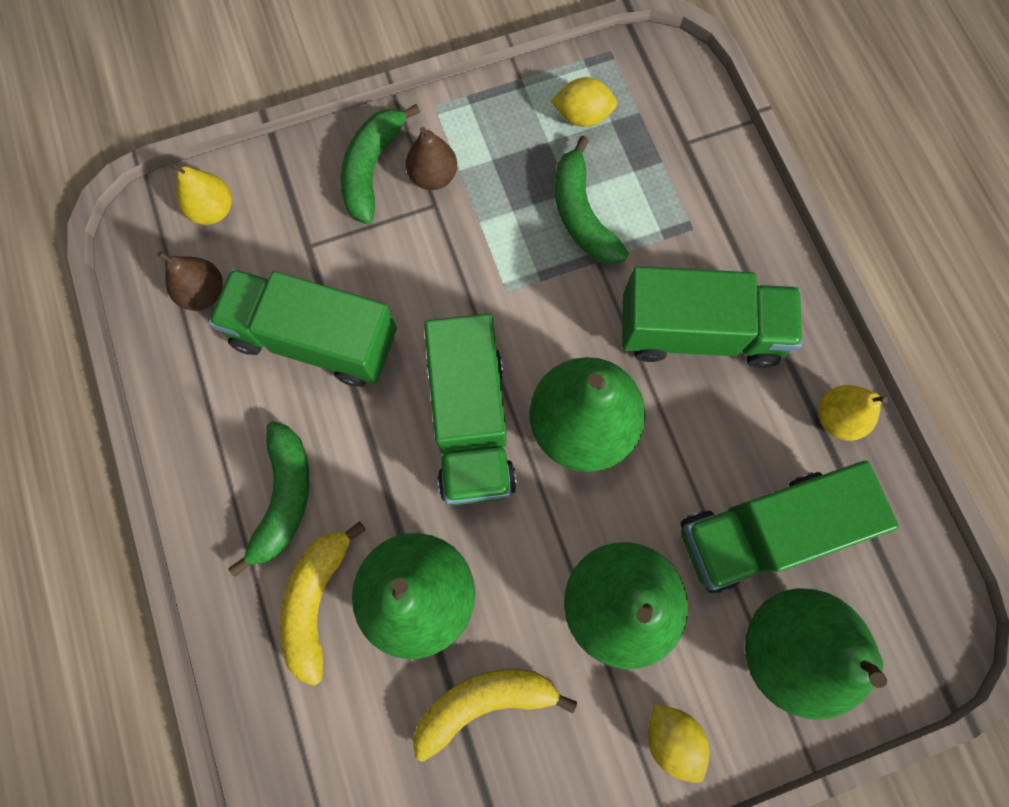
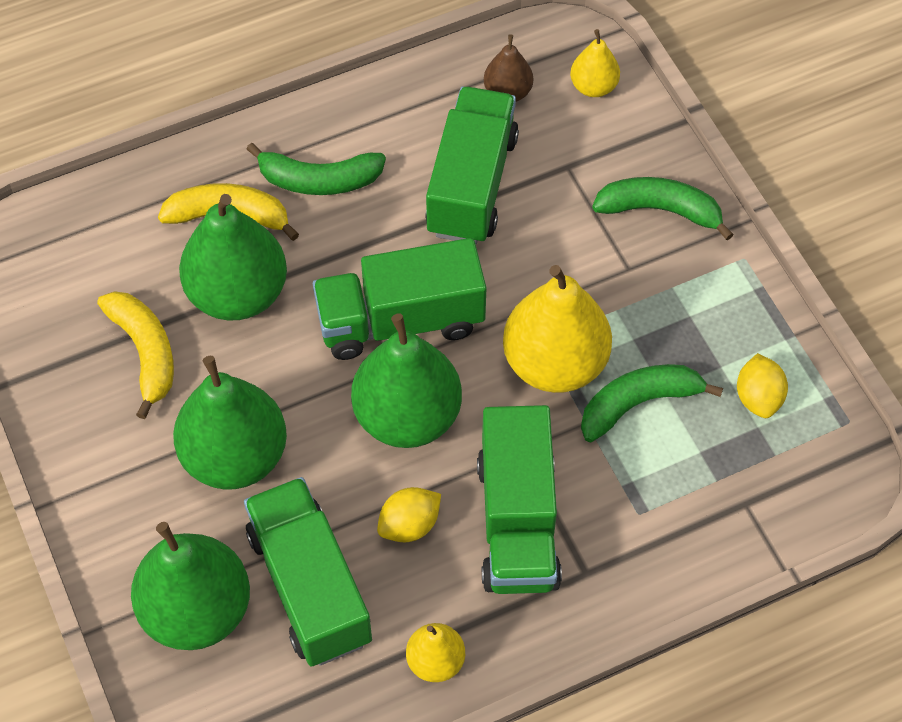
camera: 85 degrees right, 15 degrees down
(433, 176) = (660, 264): brown pear -> none
(533, 282) = (555, 363): none -> yellow pear
(671, 737) = (115, 507): yellow lemon -> yellow lemon (409, 525)

